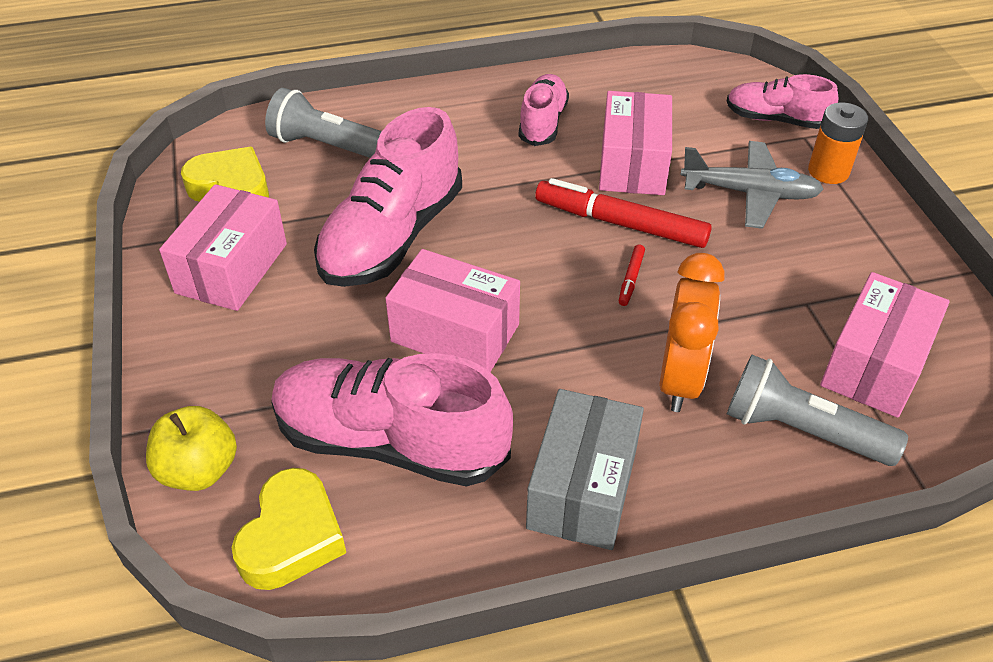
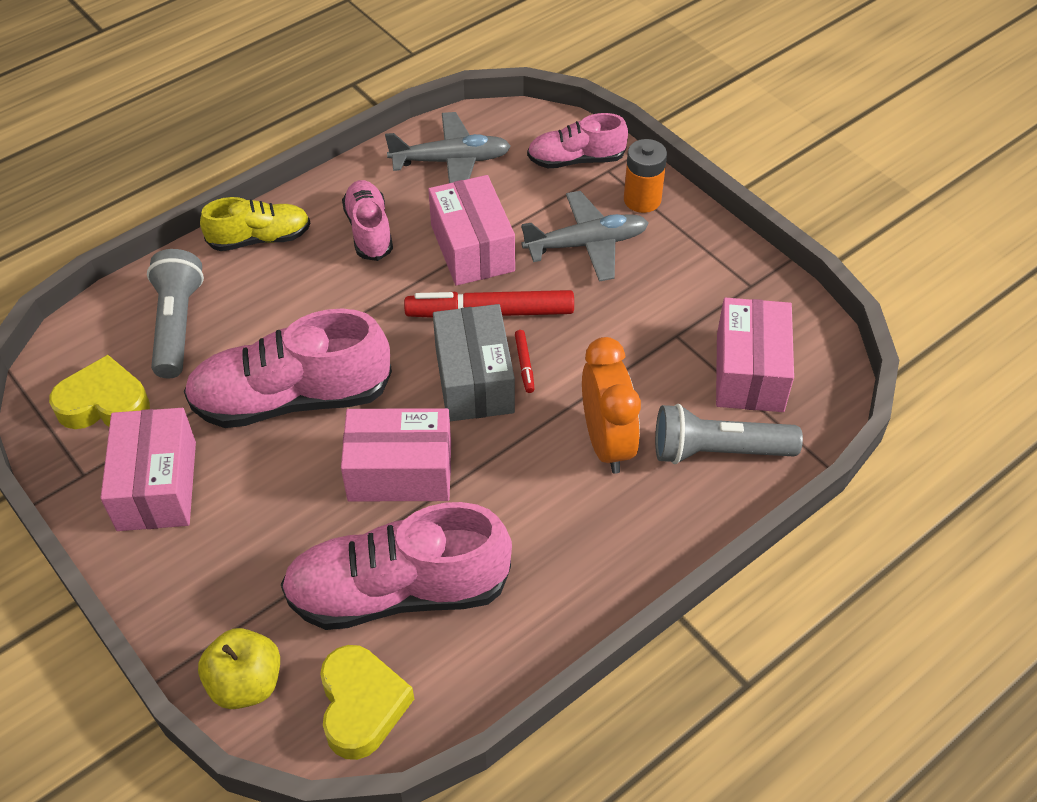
camera: 25 degrees left, 5 degrees up
(329, 147) = (177, 325): grey flashlight -> grey flashlight turned 90 degrees clockwise
(392, 237) = (291, 399): pink shoe -> pink shoe turned 75 degrees clockwise
(441, 102) = (260, 238): none -> yellow shoe
(582, 488) = (574, 567): grey box -> grey box (474, 380)
(651, 89) = (451, 161): none -> grey plane

